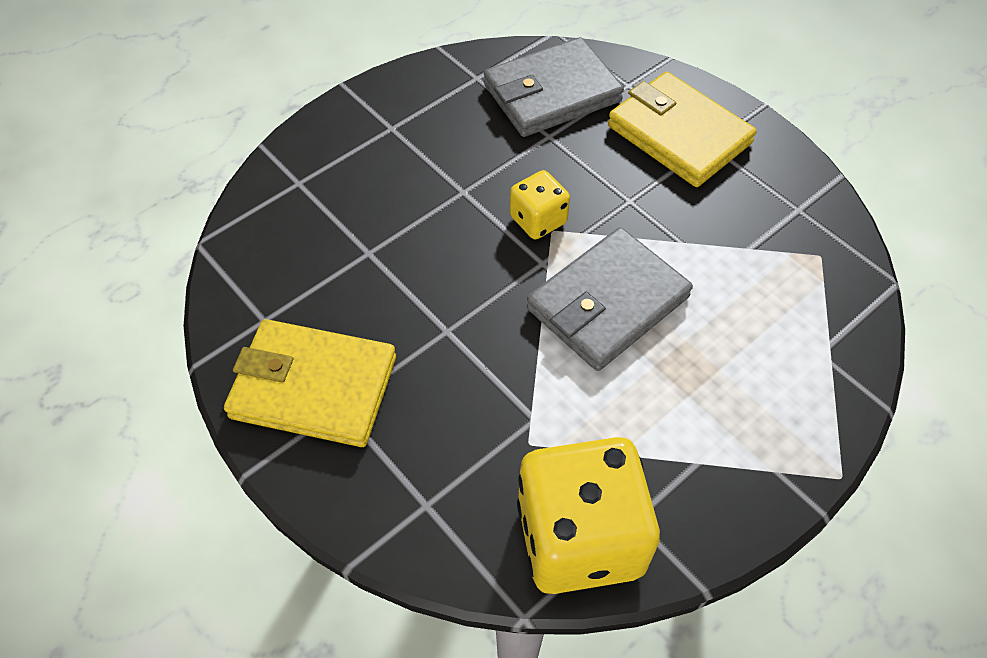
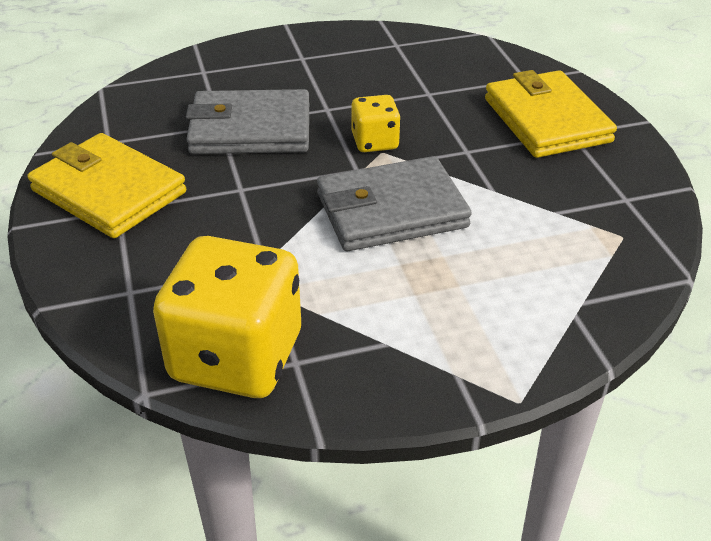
camera: 25 degrees right, 15 degrees down
(552, 93) = (452, 68): grey wallet -> grey wallet (250, 129)

